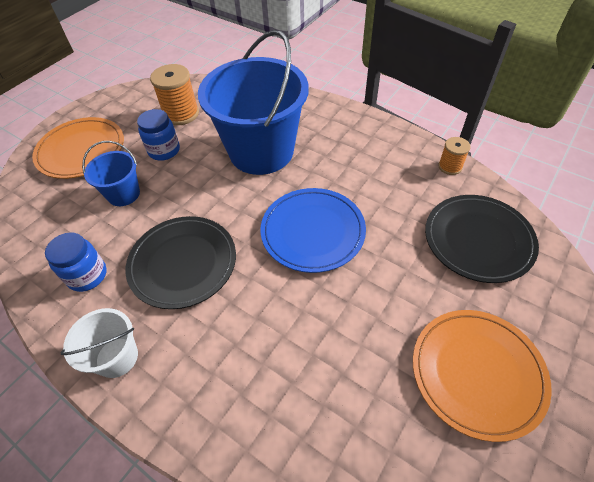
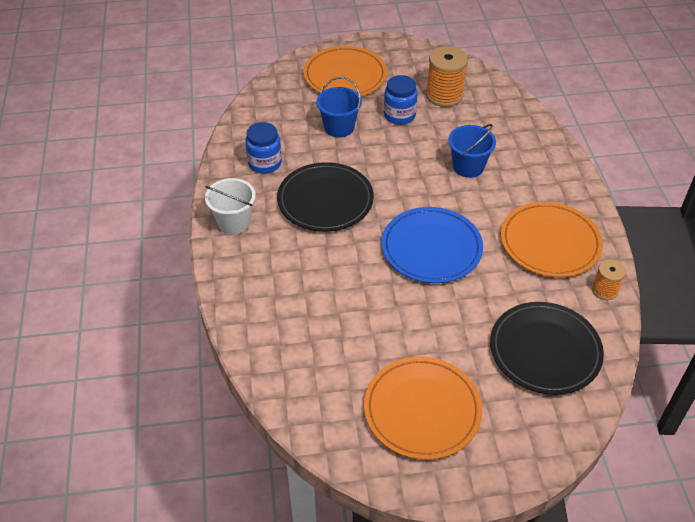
camera: 45 degrees right, 5 degrees down
(261, 151) = (468, 167): blue bucket -> blue bucket, size x0.46
(379, 162) = (550, 242): none -> orange plate

